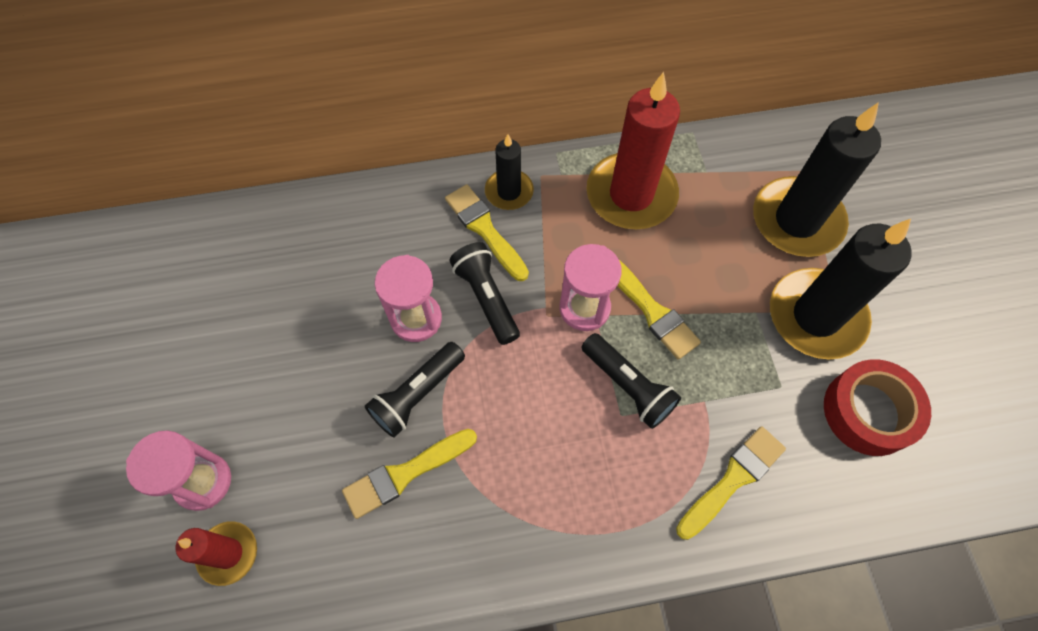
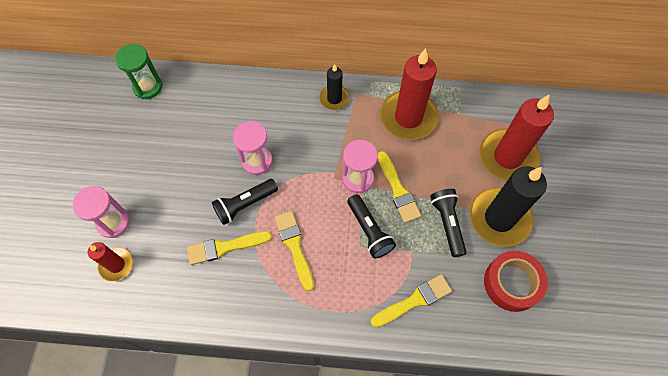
camera: 15 degrees right, 0 degrees up
(200, 241) = (148, 87): none -> green hourglass
(485, 229) = (313, 118): yellow brush -> yellow brush (294, 246)
(486, 298) = (301, 159): black flashlight -> black flashlight (447, 224)
(797, 220) = (507, 157): black candle -> red candle

